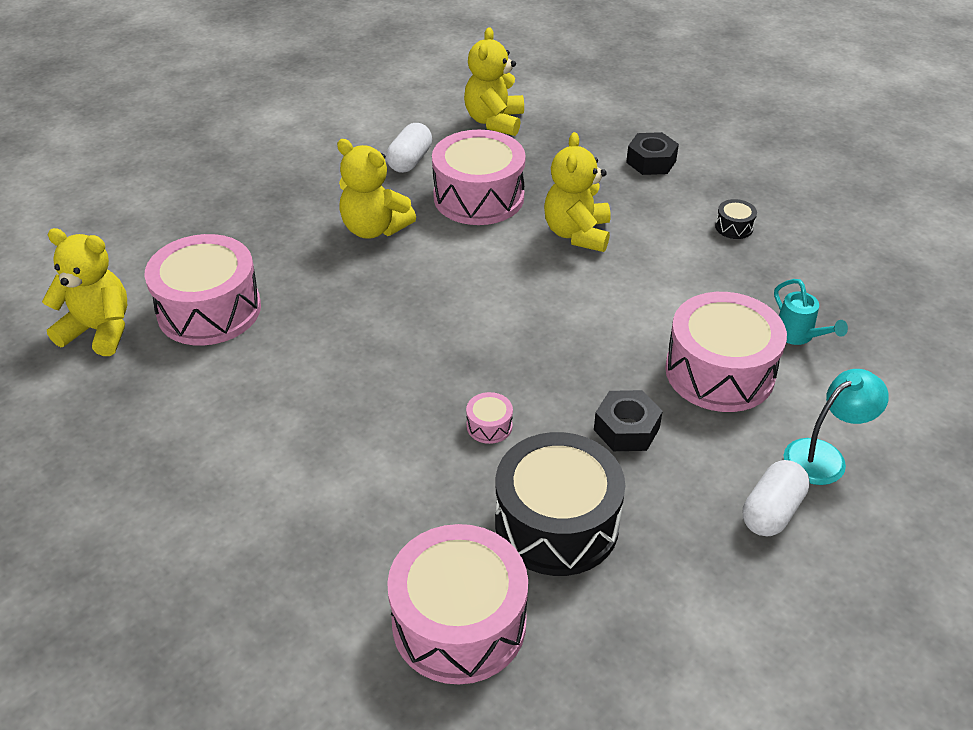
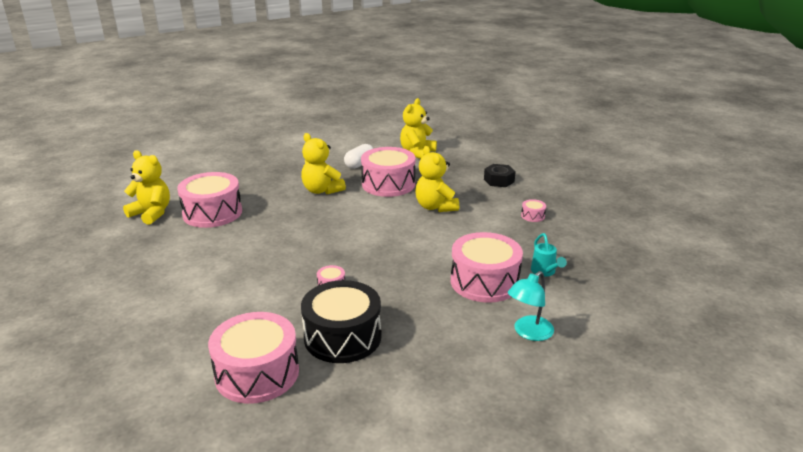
camera: 15 degrees right, 15 degrees down
(577, 234) = (435, 207): yellow teddy bear -> yellow teddy bear turned 45 degrees counterclockwise
(626, 429) = (411, 299): black nut -> none
(734, 227) = (533, 216): black drum -> pink drum
(771, 511) = (478, 354): white capsule -> none
(824, 456) = (528, 333): turquoise lamp -> turquoise lamp turned 150 degrees clockwise

